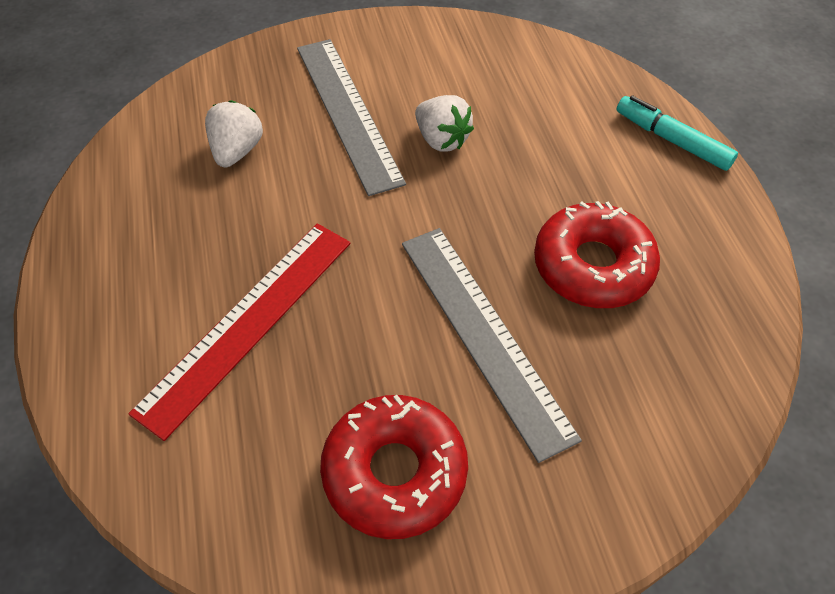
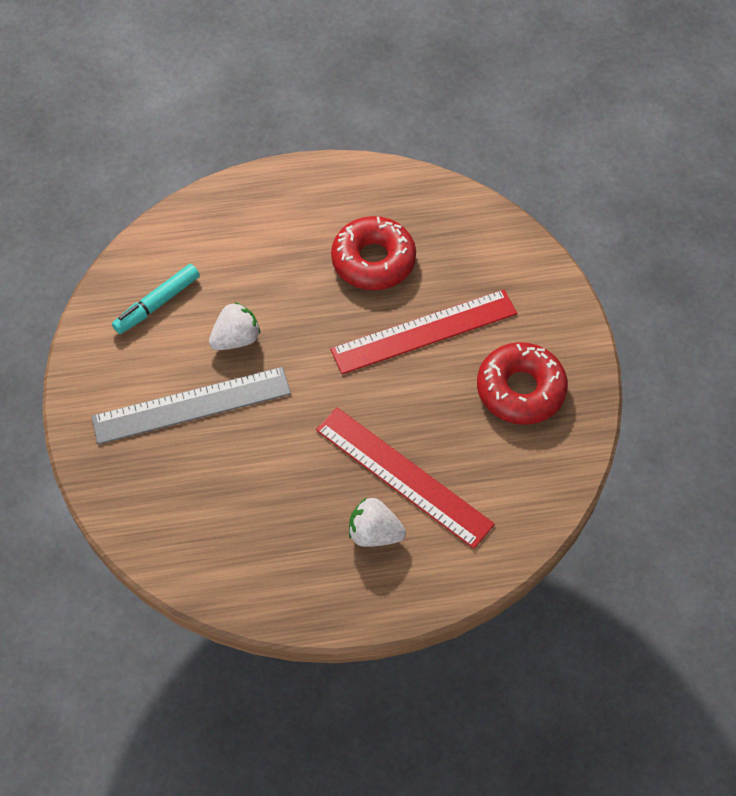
camera: 85 degrees left, 5 degrees up
(237, 151) = (225, 491): white strawberry -> white strawberry (374, 533)
(484, 334) = (424, 331): grey ruler -> red ruler
(672, 140) = (261, 191): turquoise marker -> turquoise marker (157, 304)

